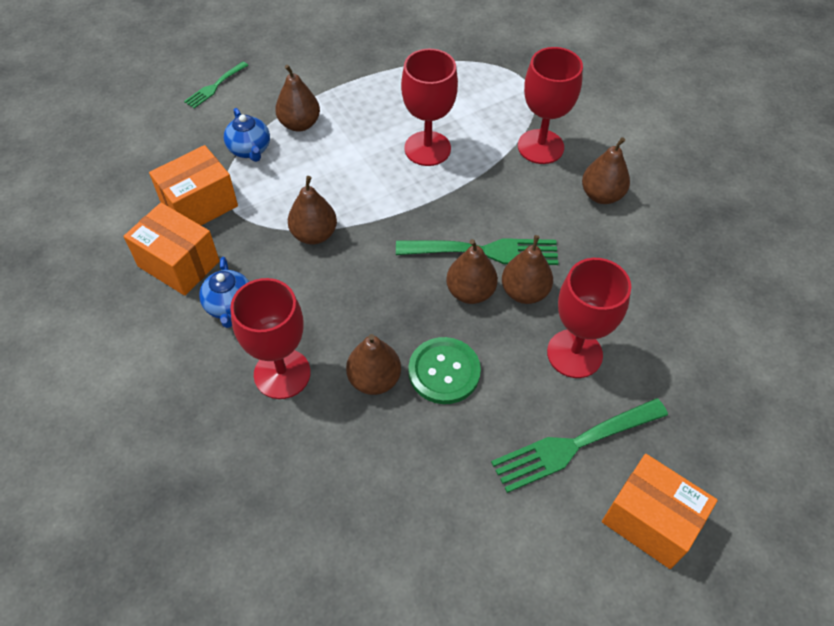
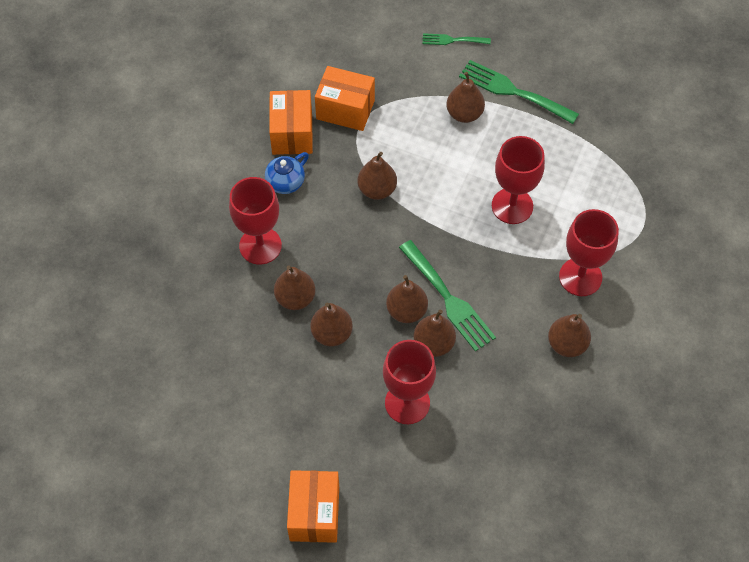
camera: 55 degrees right, 5 degrees up
(250, 149) = (415, 102): blue teapot -> none
(444, 371) = (332, 333): green button -> brown pear
(573, 445) = (335, 440): green fork -> green fork (513, 91)

